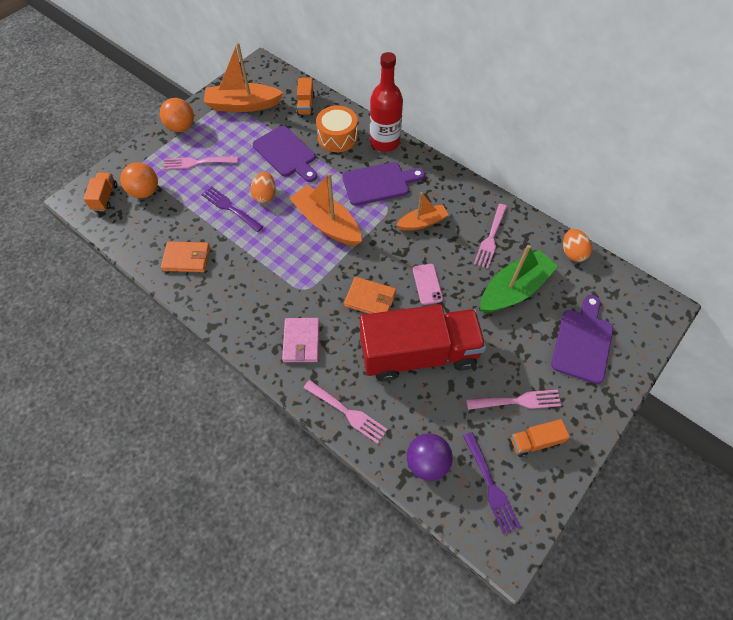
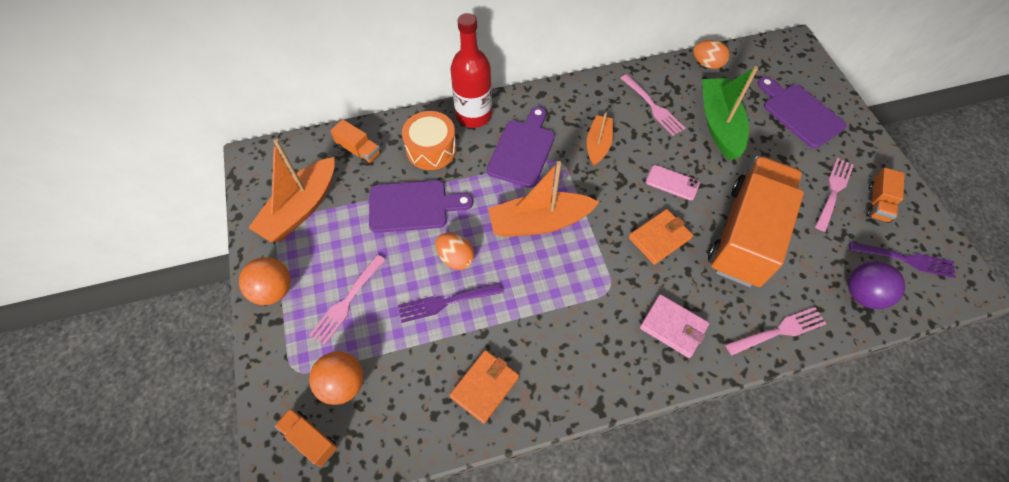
camera: 55 degrees left, 0 degrees up
(418, 354) = (745, 235): red truck -> orange truck

